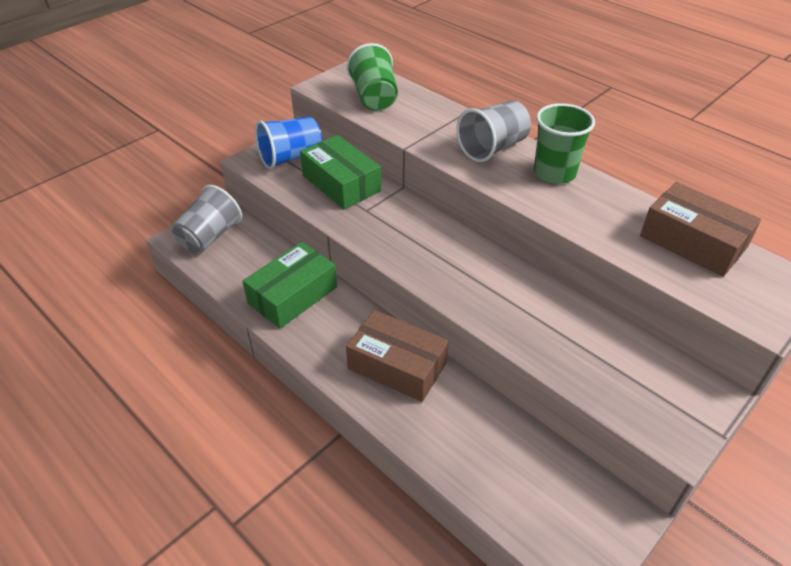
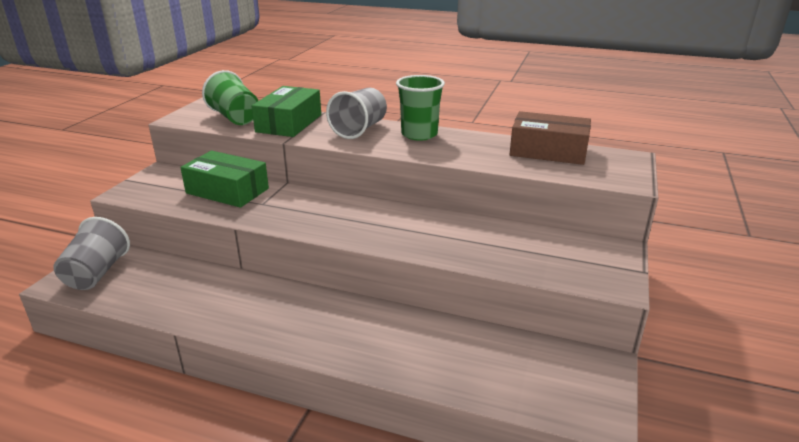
camera: 25 degrees left, 15 degrees down
(291, 158) = (166, 184): blue cup -> none
(292, 295) = (212, 296): green box -> green box (289, 123)
(397, 366) = (346, 321): brown box -> none

